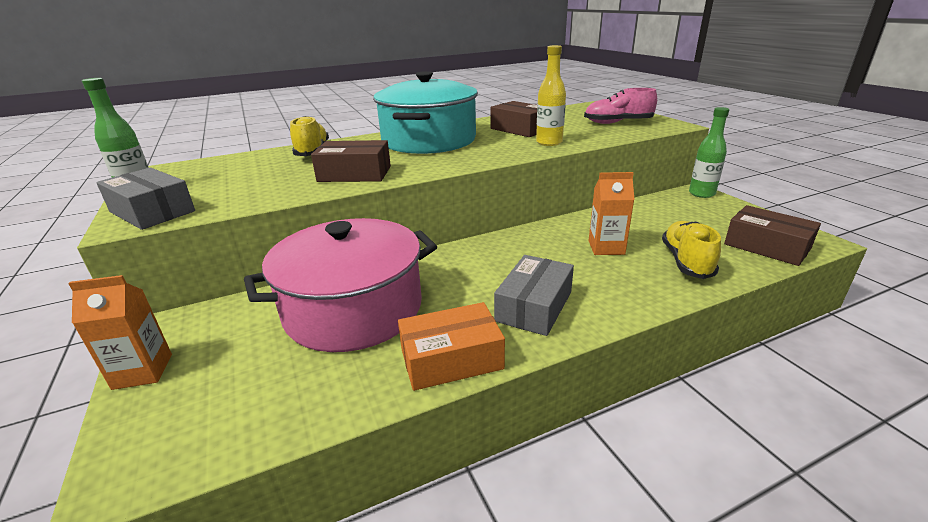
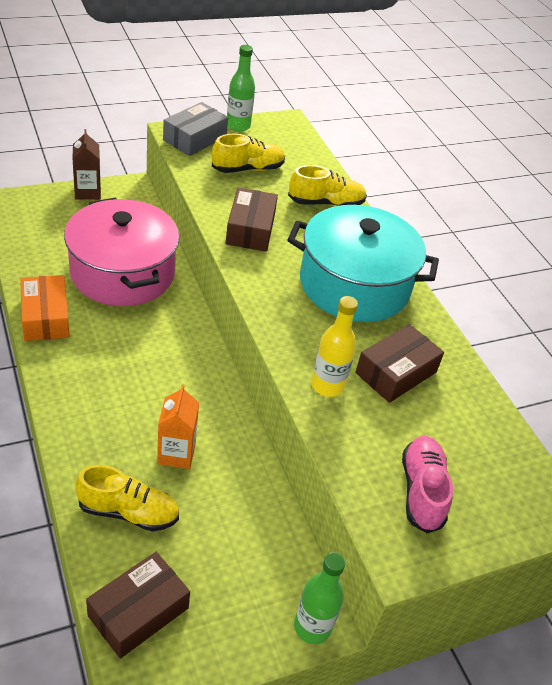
camera: 85 degrees right, 15 degrees up
(143, 371) = (88, 192): orange carton -> brown carton
(240, 182) = (248, 169): none -> yellow shoe
(534, 306) = (90, 372): grey box -> none

